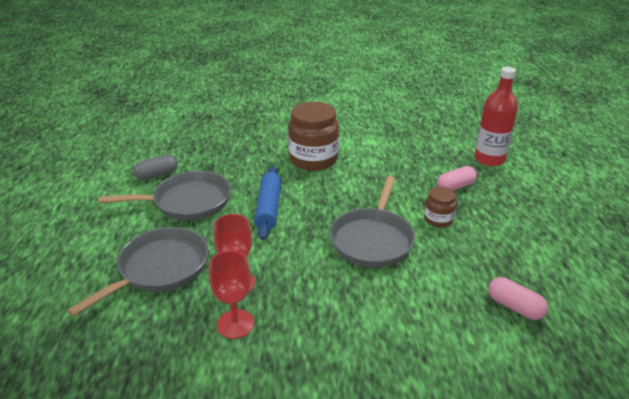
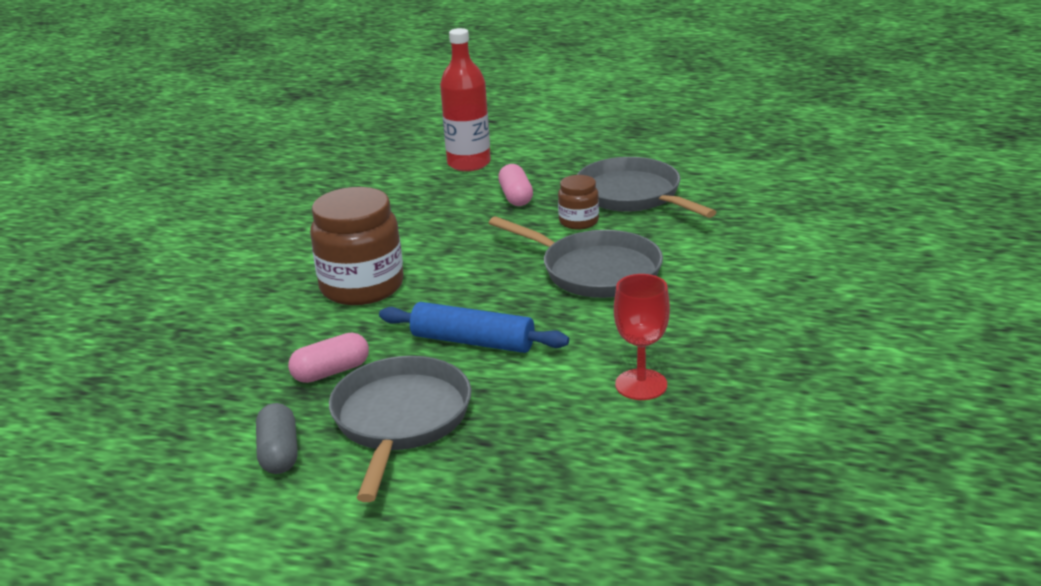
camera: 70 degrees left, 5 degrees down
(160, 269) = (575, 456): grey pan -> grey pan (633, 195)
(235, 324) = (722, 393): red goblet -> none
(514, 307) = (750, 213): pink capsule -> pink capsule (331, 372)

